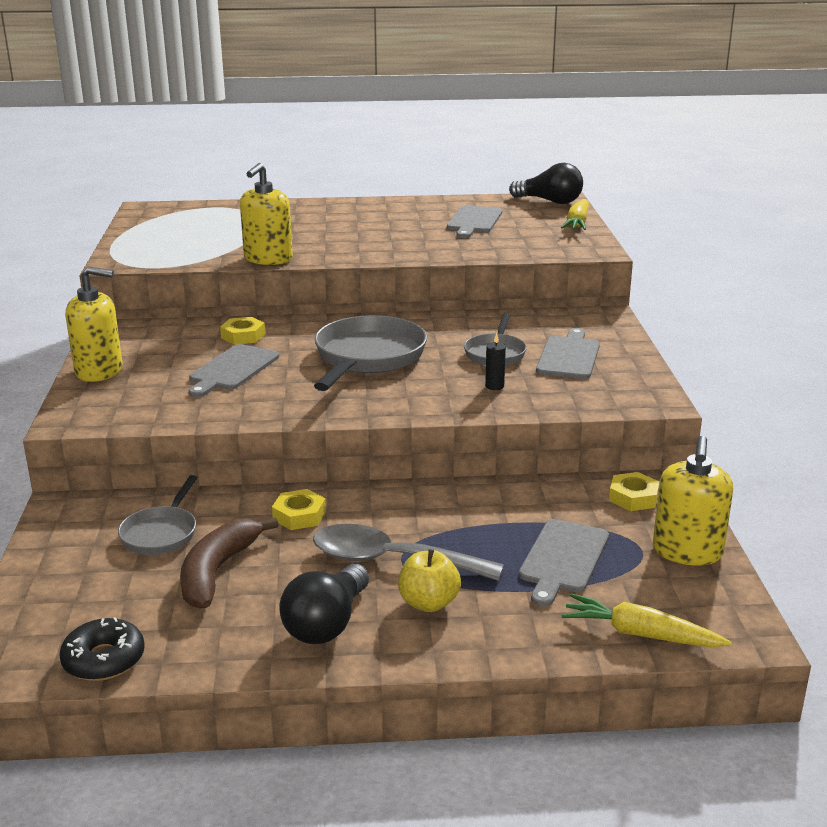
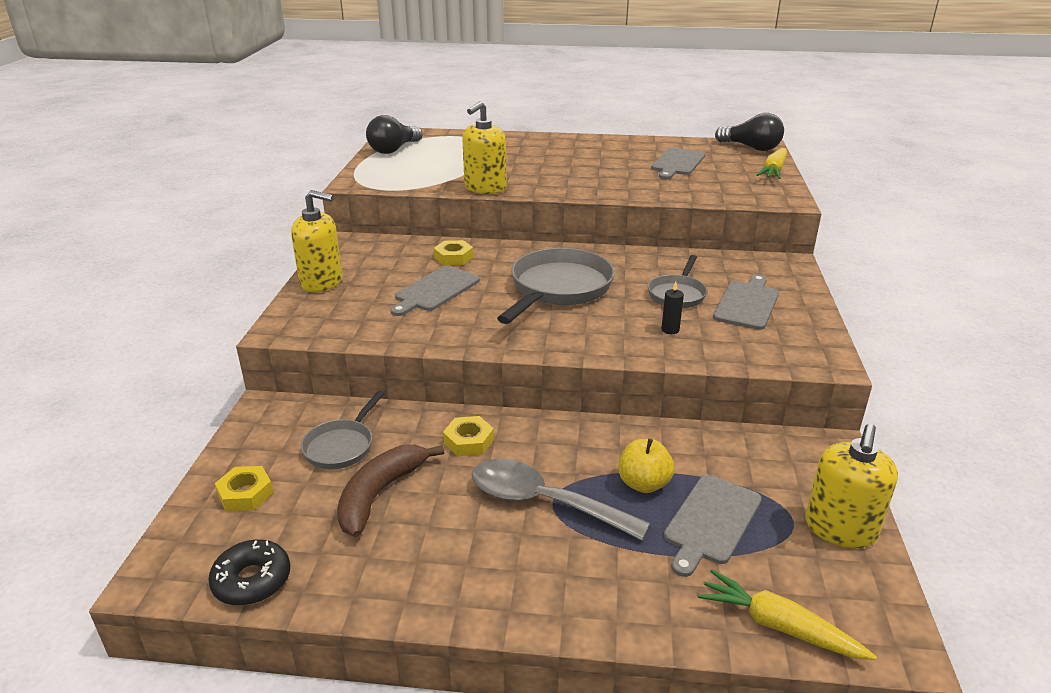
camera: 10 degrees right, 5 degrees up
(327, 623) = (466, 568): black light bulb -> black light bulb (394, 149)
(428, 603) = (569, 557): yellow apple -> yellow apple (643, 484)
(633, 497) = (792, 458): yellow nut -> yellow nut (245, 493)

